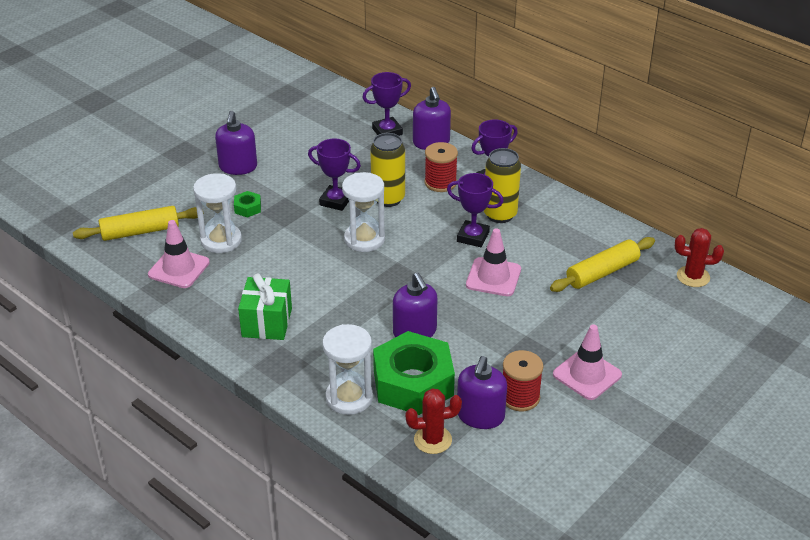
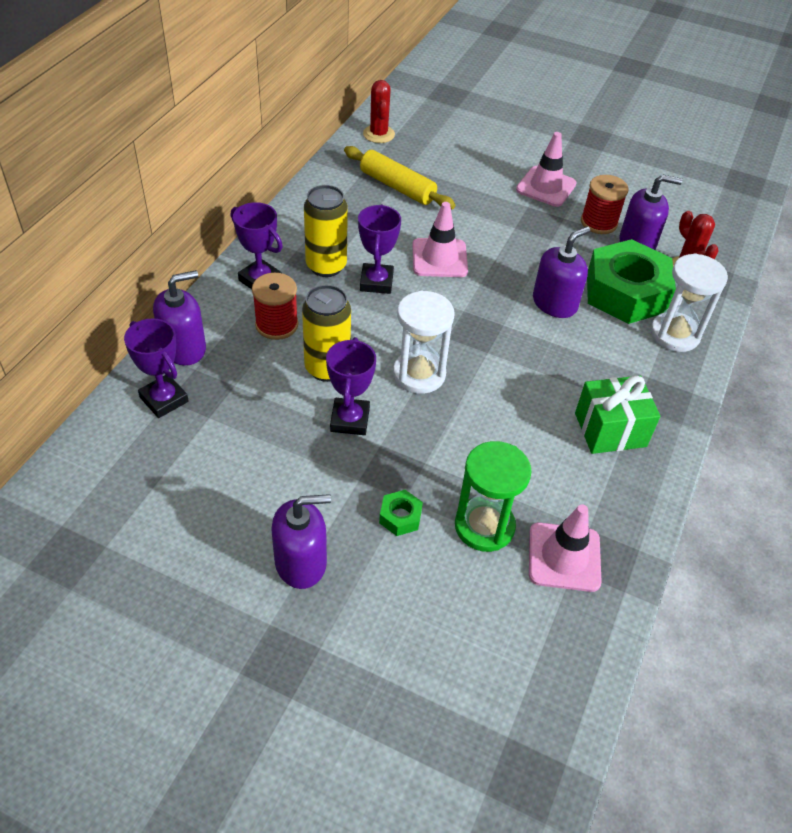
camera: 110 degrees left, 10 degrees up
(140, 232) = (509, 641): yellow rolling pin -> none
(221, 240) = (484, 526): white hourglass -> green hourglass

